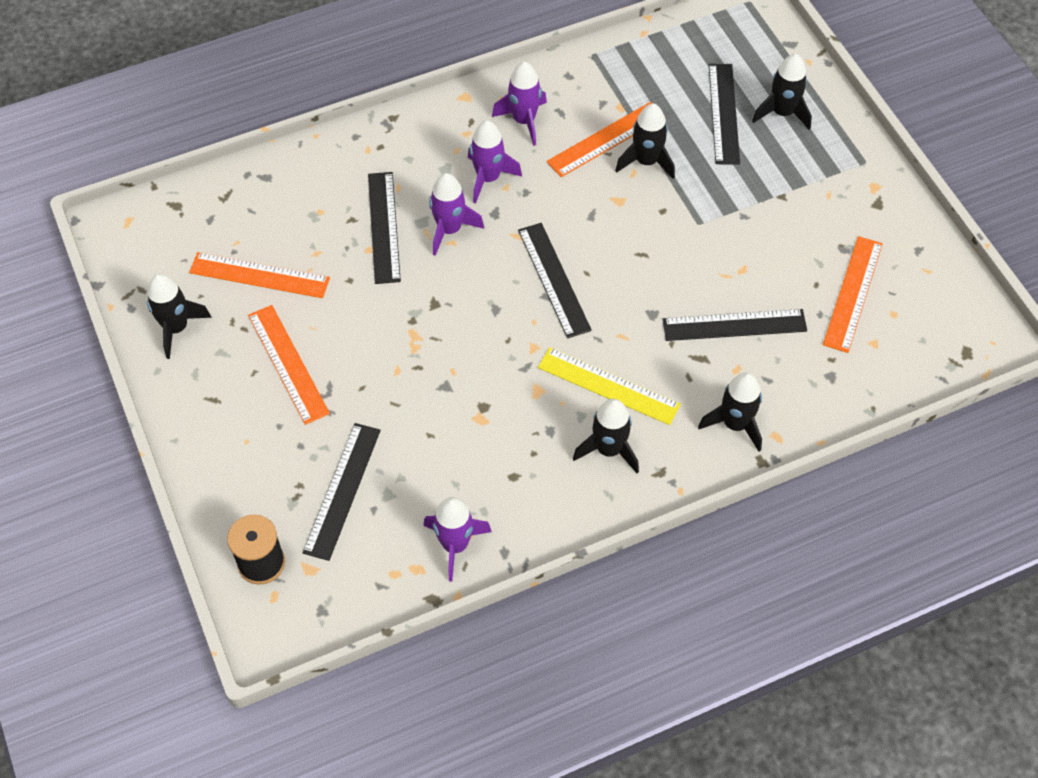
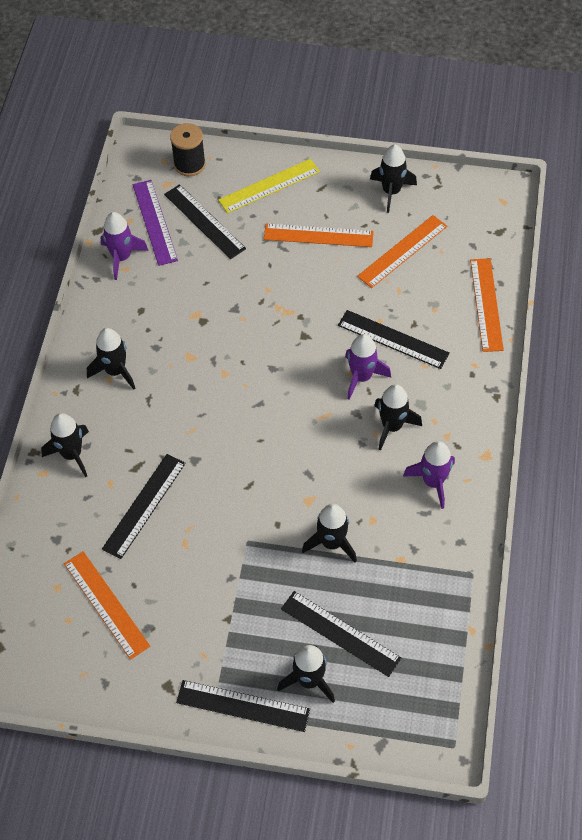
camera: 125 degrees right, 0 degrees up
(378, 543) = (155, 222): none -> purple ruler
(488, 178) = (392, 426): purple rocket -> black rocket
(553, 279) = (270, 416): black ruler -> black ruler (243, 705)
(606, 139) = (374, 528): orange ruler -> orange ruler (486, 304)
(608, 385) = (160, 399): yellow ruler -> yellow ruler (269, 186)

